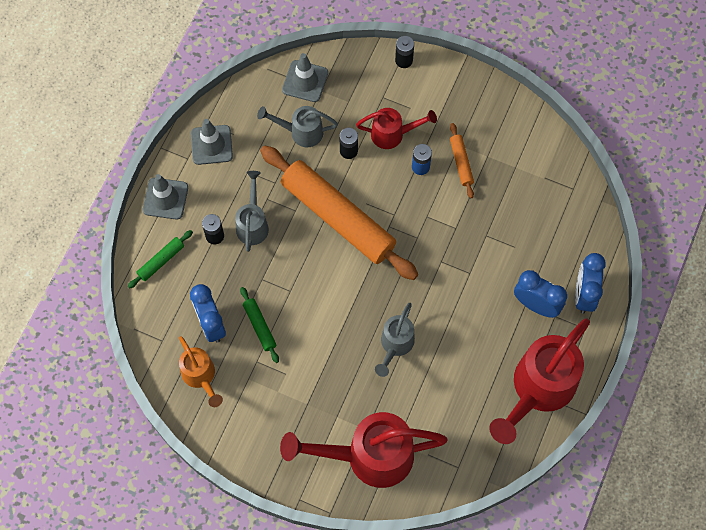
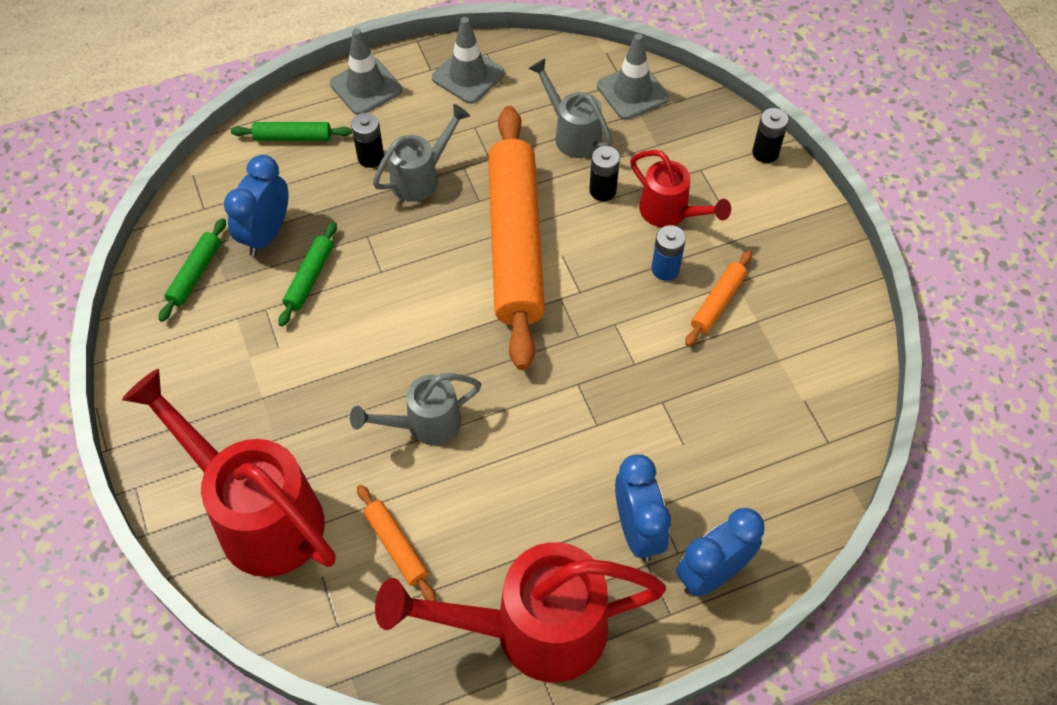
camera: 45 degrees right, 10 degrees down
(201, 377) = (195, 274): orange watering can -> green rolling pin
(444, 410) = (396, 546): none -> orange rolling pin

